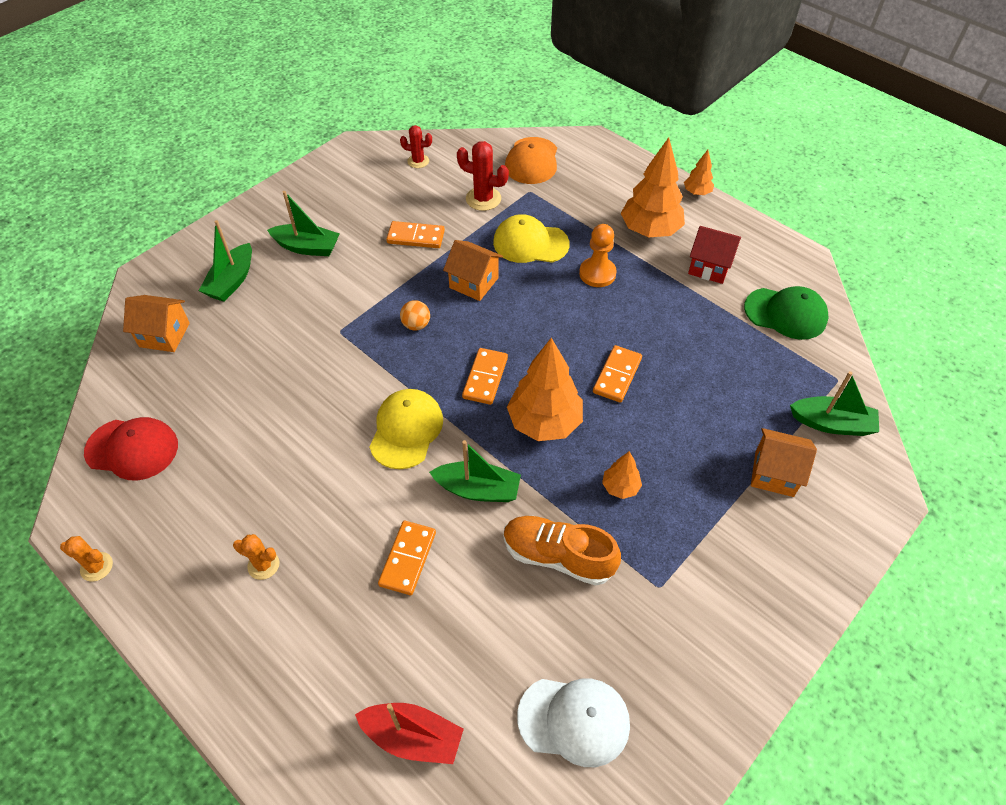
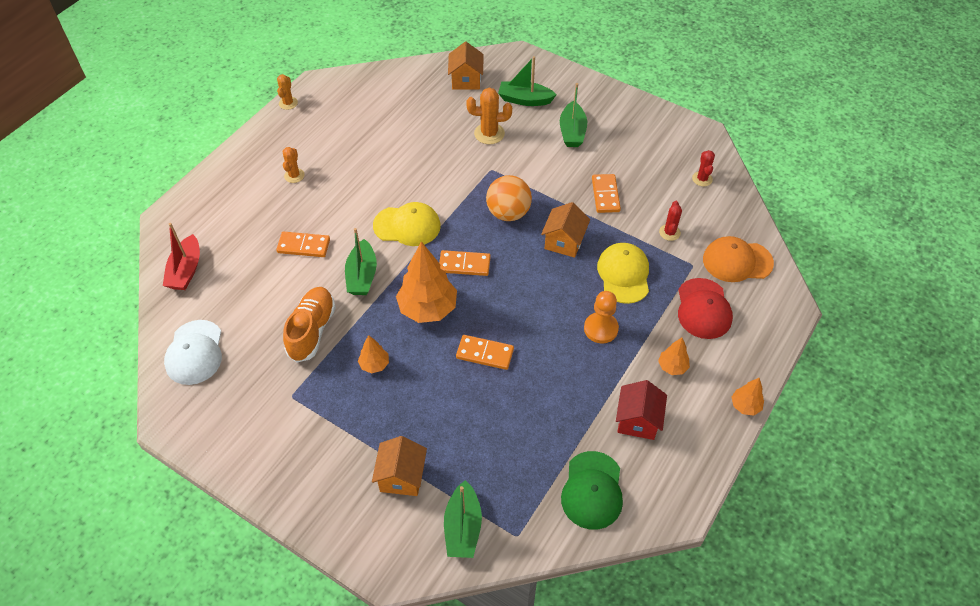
camera: 80 degrees right, 0 degrees up
(132, 449) = (371, 93): red cap -> red cap (703, 309)
(276, 324) = (489, 134): none -> orange cactus
(416, 325) = (508, 213): orange ball -> orange ball, size x1.87
(483, 199) = (669, 232): red cactus -> red cactus, size x0.64
(650, 230) = (672, 367): orange tree -> orange tree, size x0.49

